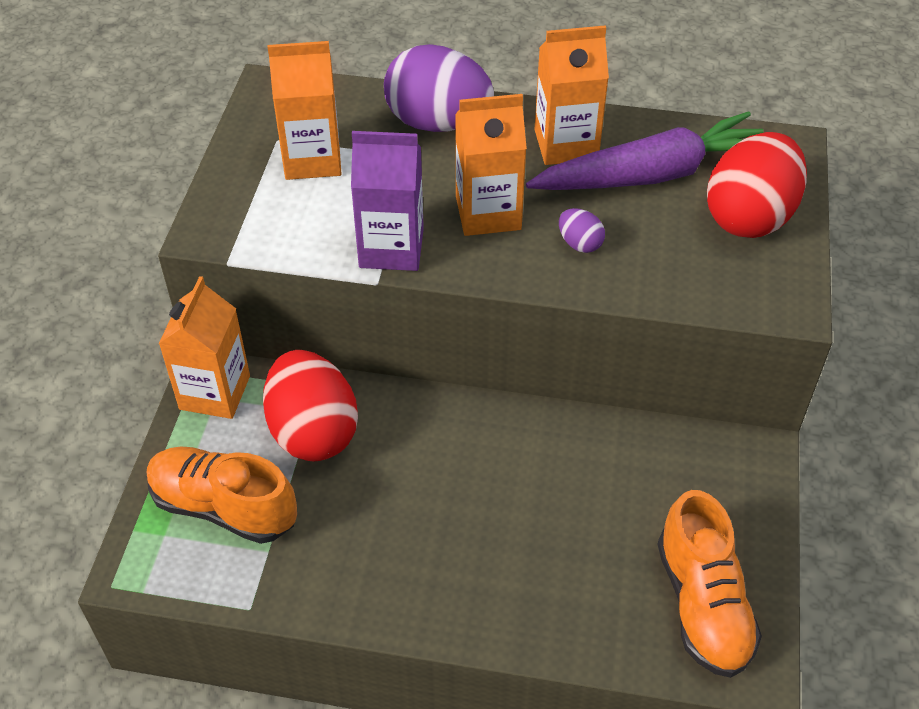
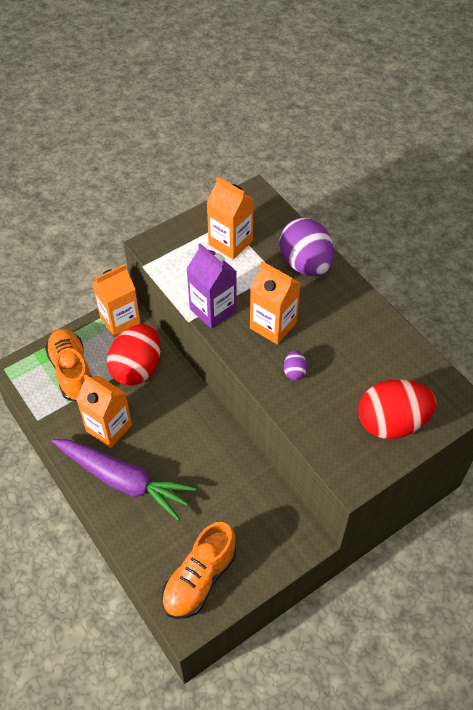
camera: 45 degrees right, 5 degrees up
(566, 144) = (350, 319): orange carton -> orange carton (109, 428)
(652, 174) = (372, 365): purple carrot -> purple carrot (123, 480)

